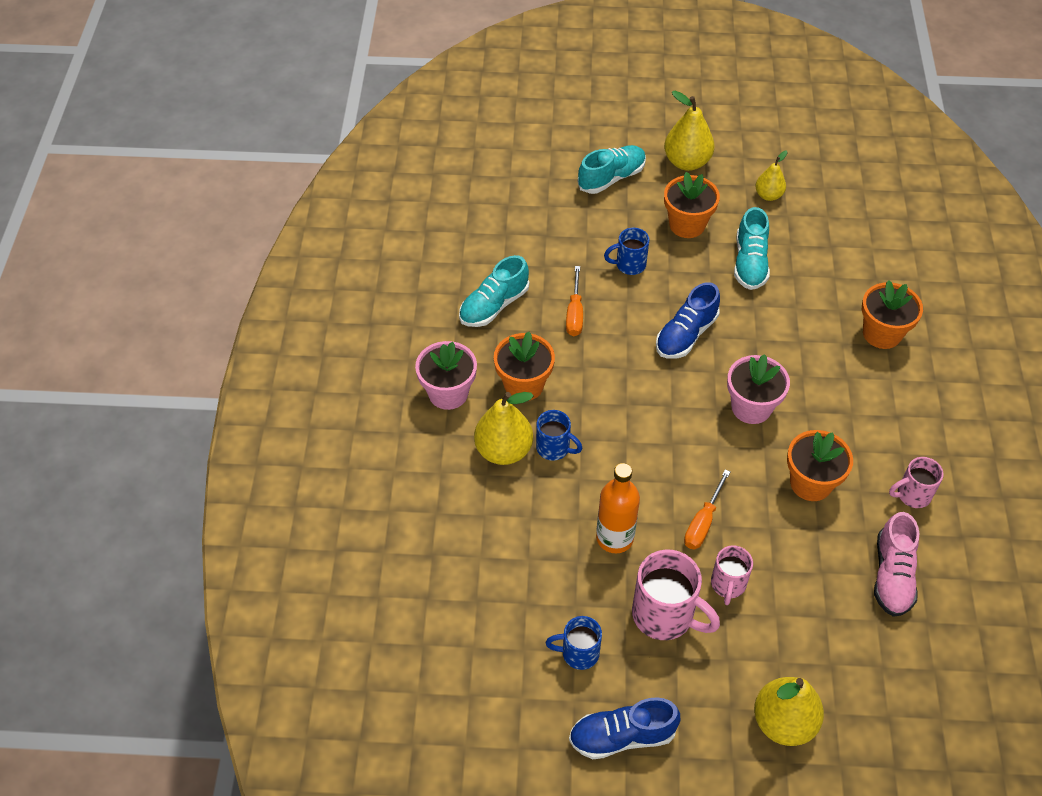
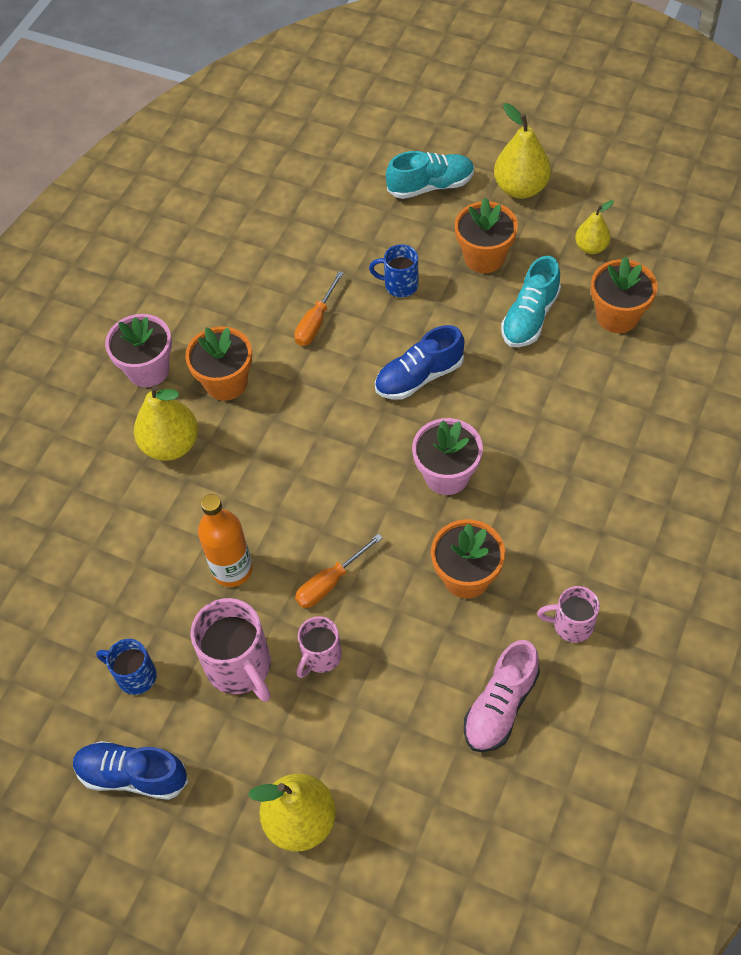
camera: 25 degrees right, 5 degrees up
(494, 305) = (239, 291): turquoise shoe -> none
(554, 448) = (221, 457): blue mug -> none
(882, 333) = (635, 436): orange flower pot -> orange flower pot (617, 316)

